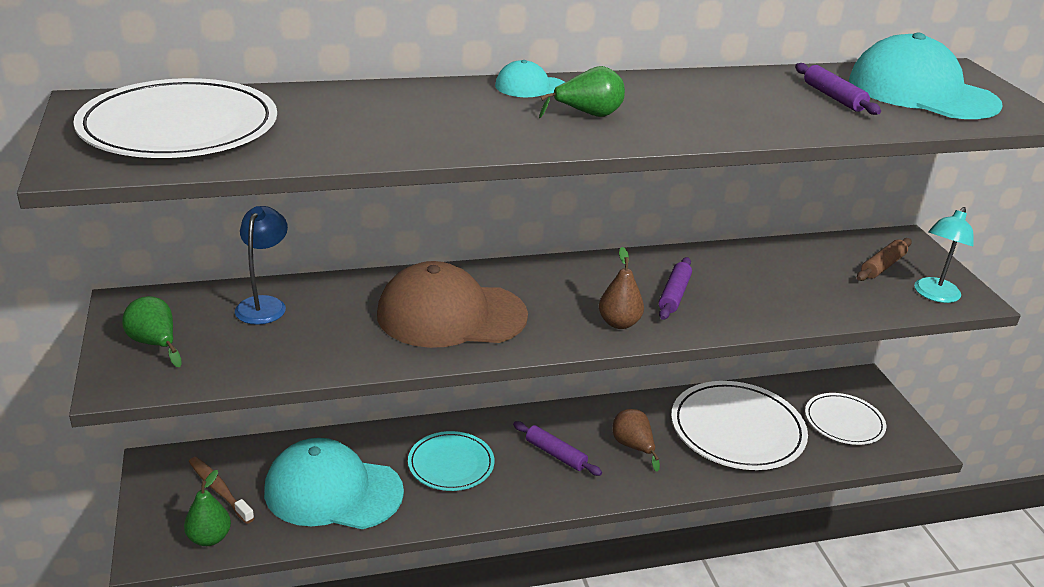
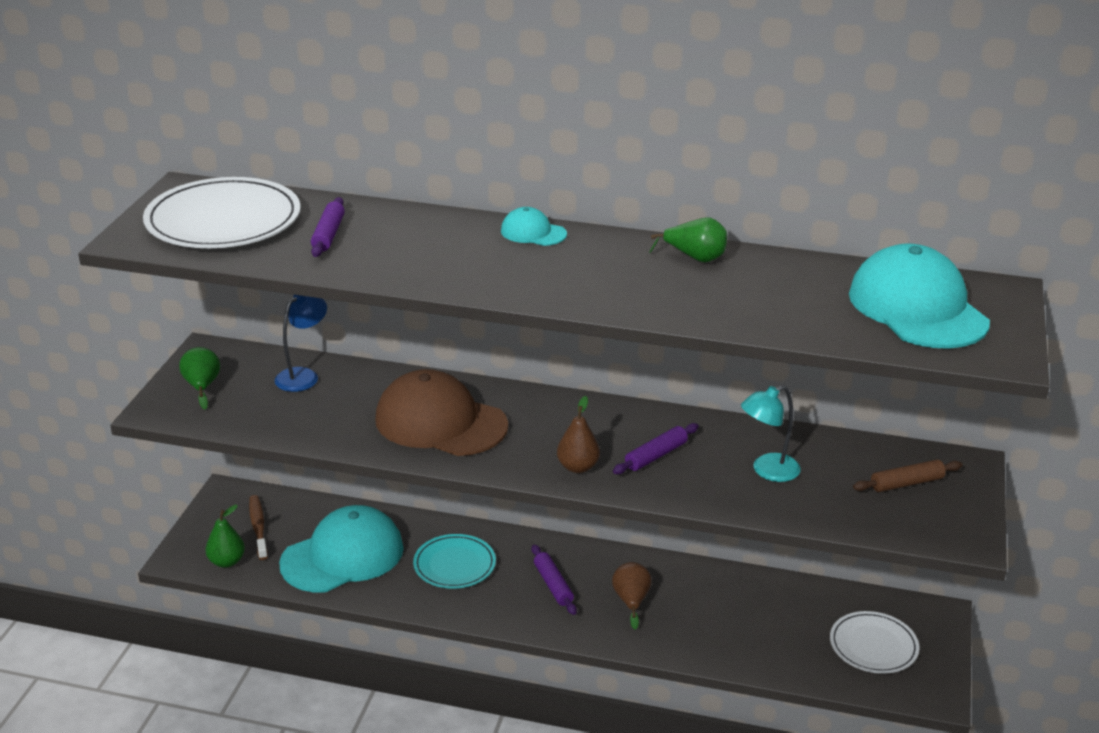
camera: 30 degrees right, 0 degrees up
(333, 491) = (342, 556): turquoise cap -> turquoise cap turned 105 degrees clockwise
(588, 115) = (549, 269): green pear -> green pear (695, 258)
(737, 430) = (750, 618): white plate -> none
(834, 97) = (812, 295): purple rolling pin -> purple rolling pin (328, 234)
(934, 295) = (928, 525): turquoise lamp -> turquoise lamp (767, 471)

